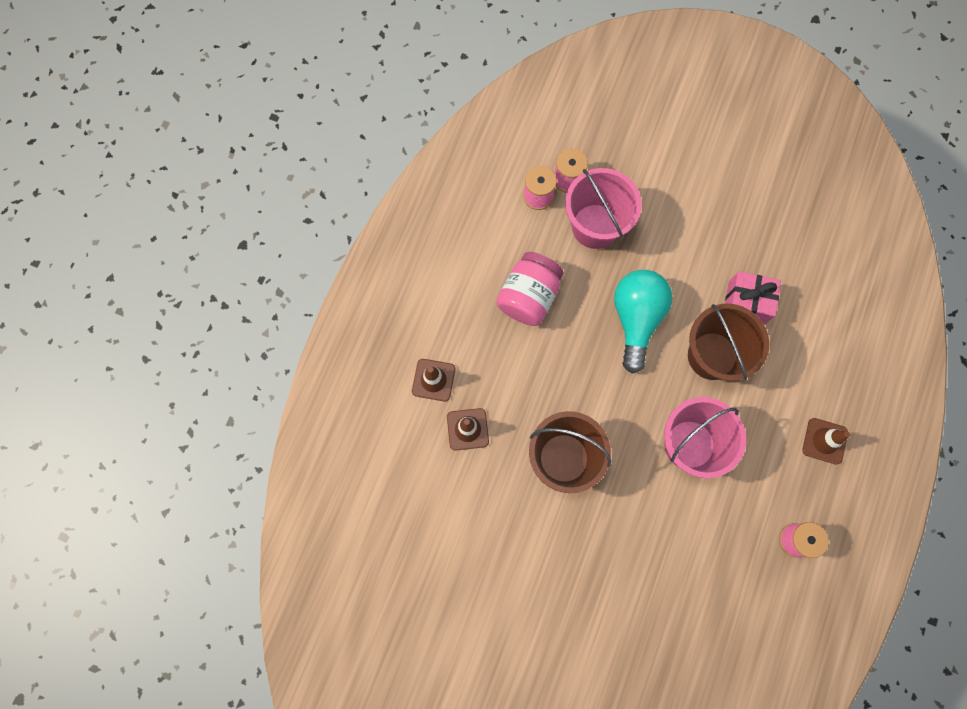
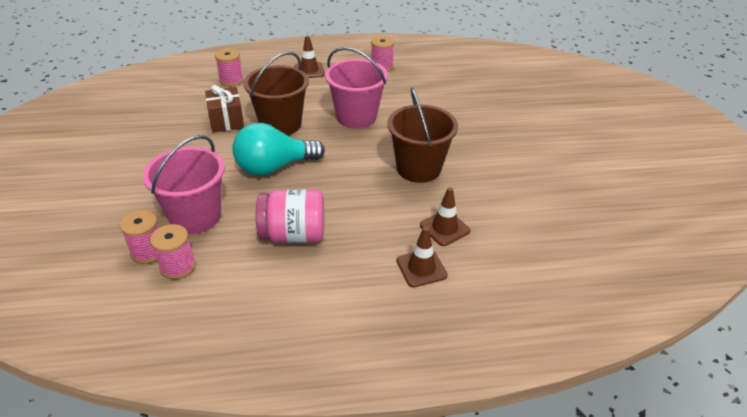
camera: 120 degrees left, 35 degrees down
(746, 303) = (226, 121): pink gift -> brown gift
(837, 338) = (231, 81): none -> pink spool

